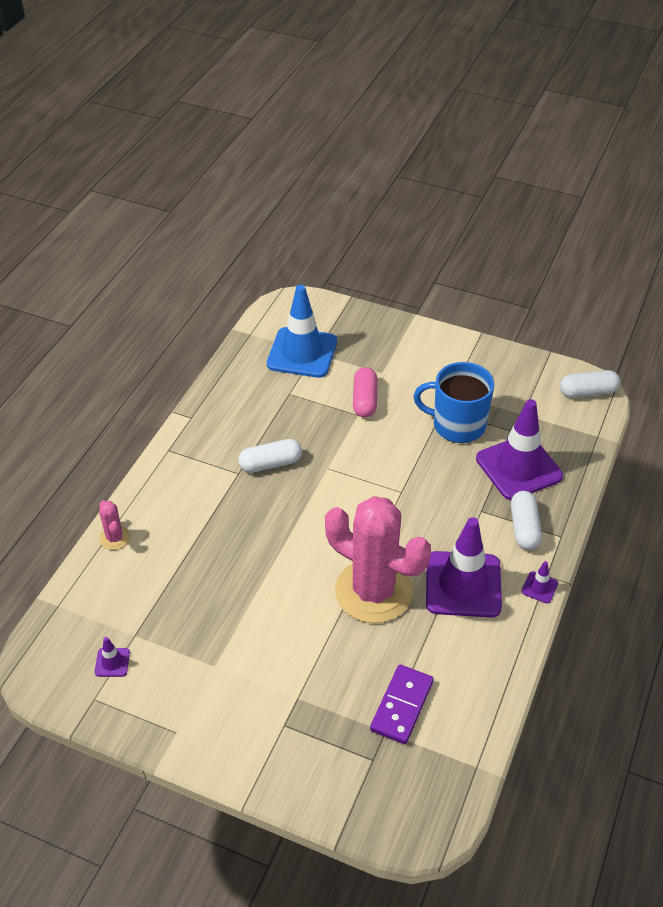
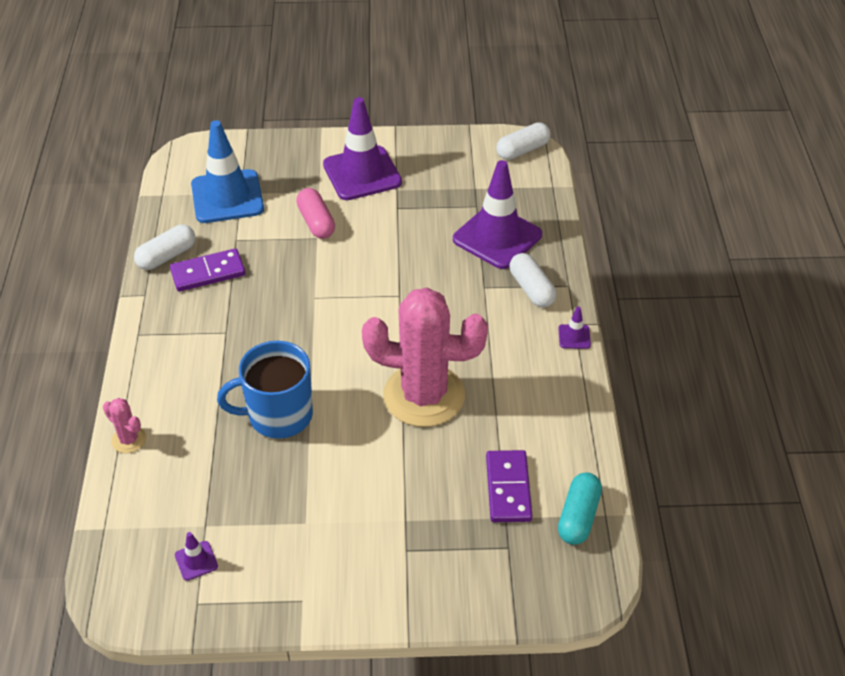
camera: 25 degrees left, 0 degrees up
(251, 415) = (208, 272): none -> purple domino
(270, 464) = (254, 312): white capsule -> white capsule (167, 256)
(451, 758) = (578, 516): none -> turquoise capsule
(457, 425) = (419, 217): blue mug -> blue mug (278, 415)
(463, 584) = (504, 359): purple traffic cone -> purple traffic cone (362, 173)

